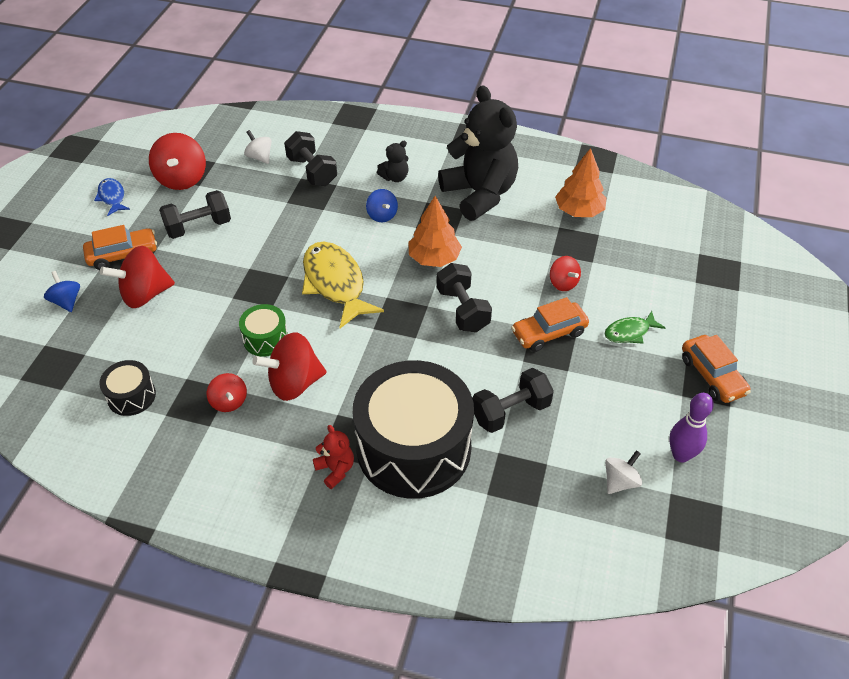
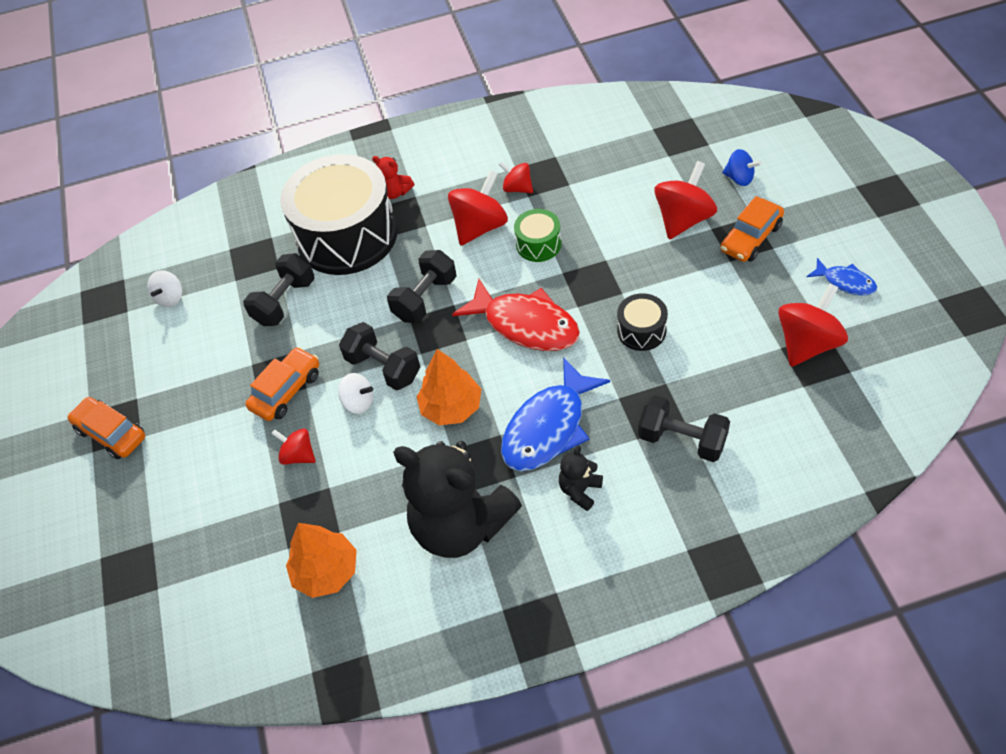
camera: 155 degrees right, 5 degrees up
(131, 396) = (595, 152): black drum -> black drum (641, 331)
(182, 179) = (807, 343): red spinning top -> red spinning top turned 75 degrees clockwise
(198, 227) = (719, 303): black dumbbell -> black dumbbell (425, 299)
(260, 157) = (762, 423): white spinning top -> white spinning top (359, 402)
(335, 283) = (526, 324): yellow fish -> red fish
(382, 215) = (548, 427): blue spinning top -> blue fish
(629, 332) = (206, 436): green fish -> none
(681, 455) = (125, 344): purple bowling pin -> none

